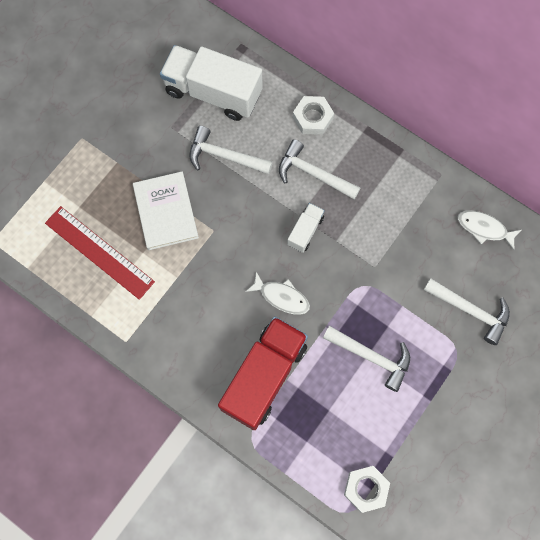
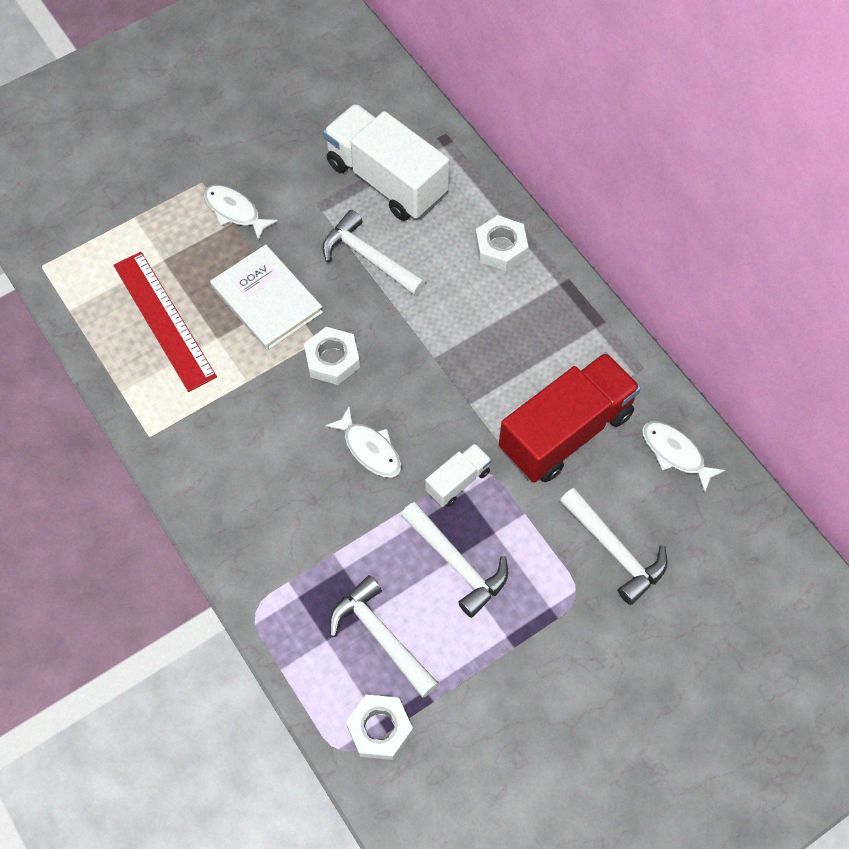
camera: 20 degrees right, 10 degrees down
(115, 152) = (235, 211): none -> white fish
(166, 212) = (267, 299): white book -> white book turned 45 degrees counterclockwise
(230, 241) = (332, 359): none -> white nut
(264, 376) = (305, 539): red truck -> red truck (566, 432)
(305, 231) = (434, 379): white truck -> white truck (458, 481)
(313, 174) = (474, 314): white hammer -> white hammer (381, 636)

